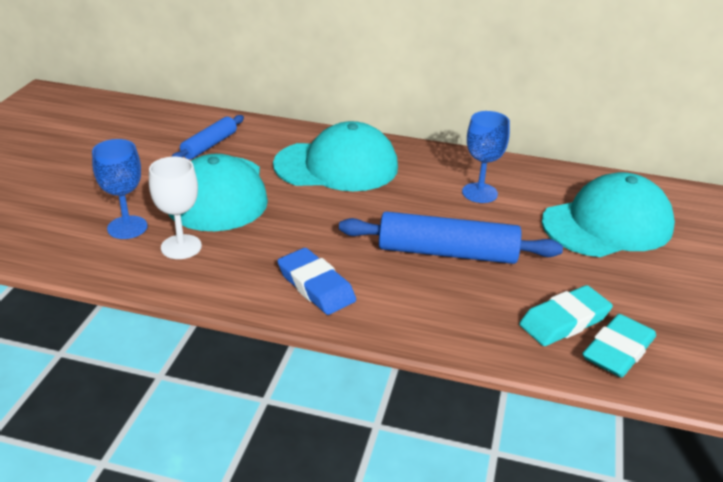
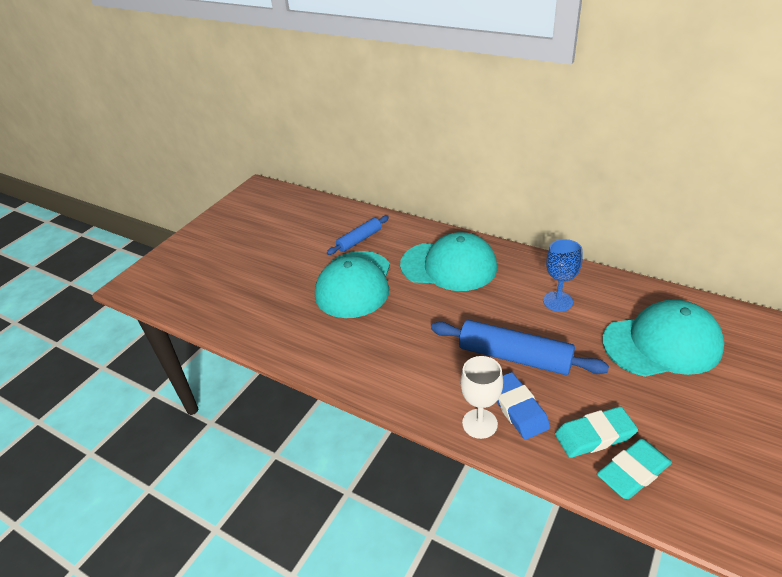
camera: 20 degrees right, 5 degrees up
(127, 227) = (285, 308): blue goblet -> none
(181, 247) = (317, 329): white goblet -> white goblet (479, 423)
(316, 286) = (404, 376): blue eraser -> blue eraser (517, 408)

